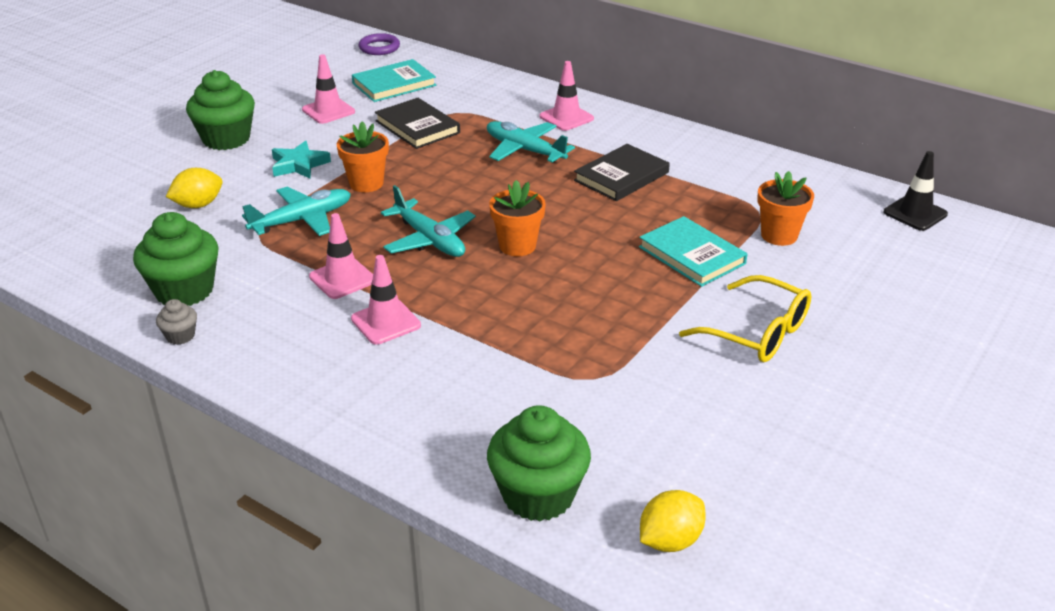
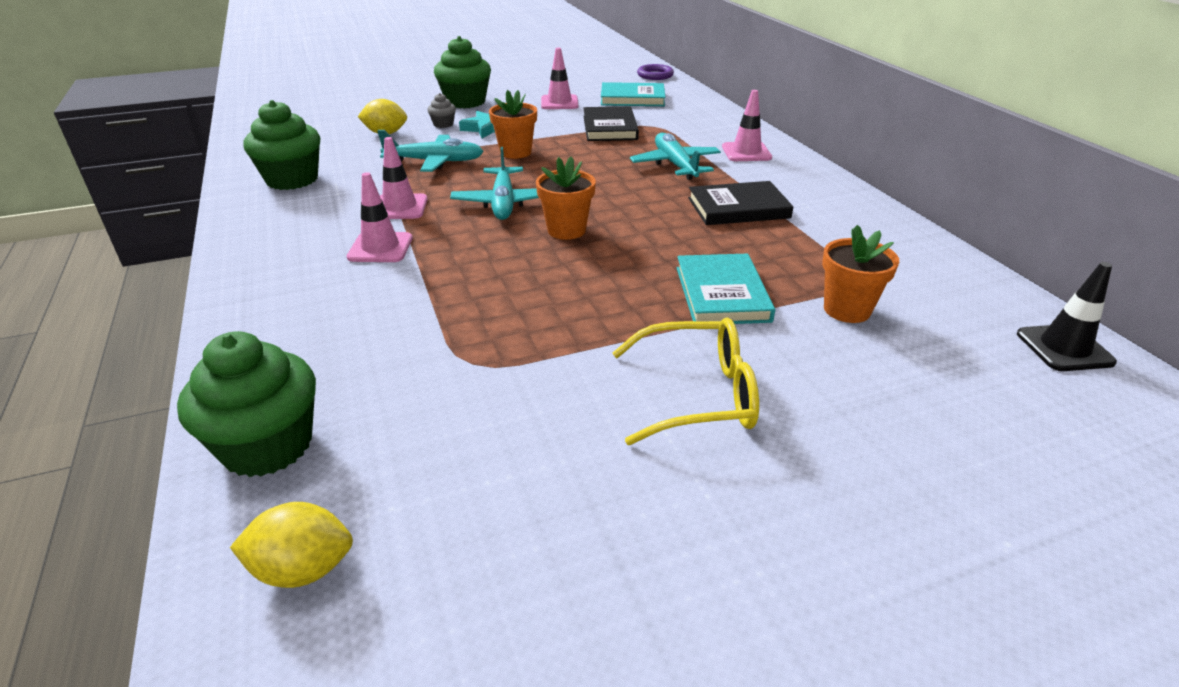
camera: 35 degrees right, 0 degrees up
(180, 336) = (242, 206): grey cupcake -> grey cupcake (443, 124)
(758, 333) = (698, 395): yellow glasses -> yellow glasses turned 75 degrees counterclockwise

